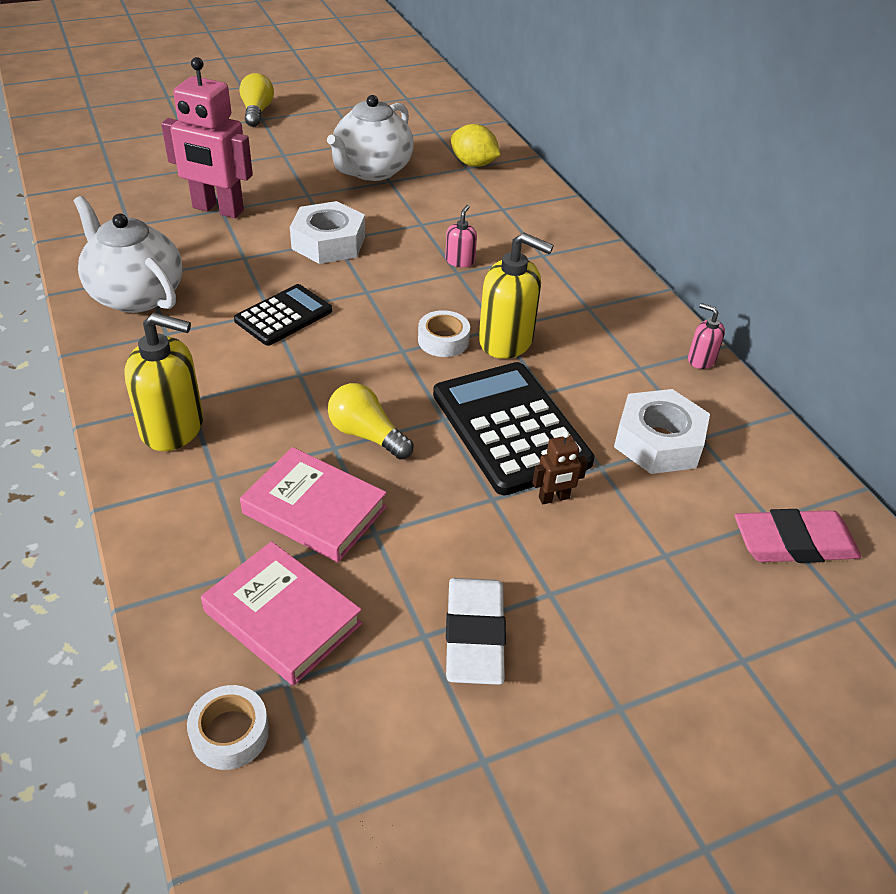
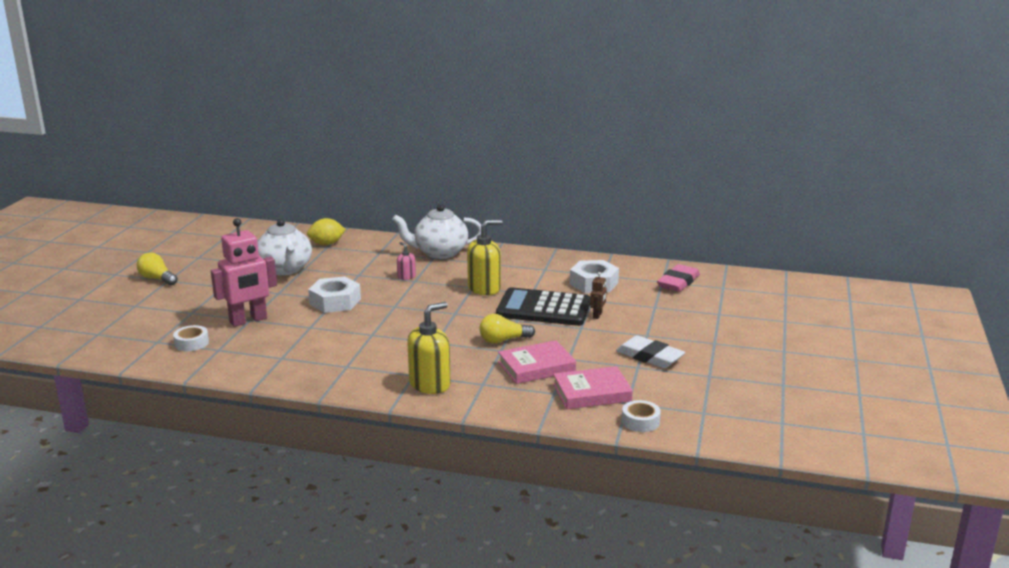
camera: 50 degrees left, 20 degrees down
(135, 295) = (296, 365): white teapot -> white teapot (439, 253)
(283, 316) = (381, 332): black calculator -> none
(443, 340) = (462, 301): white tape -> white tape (191, 343)
(701, 360) = (558, 256): pink soap dispenser -> none

